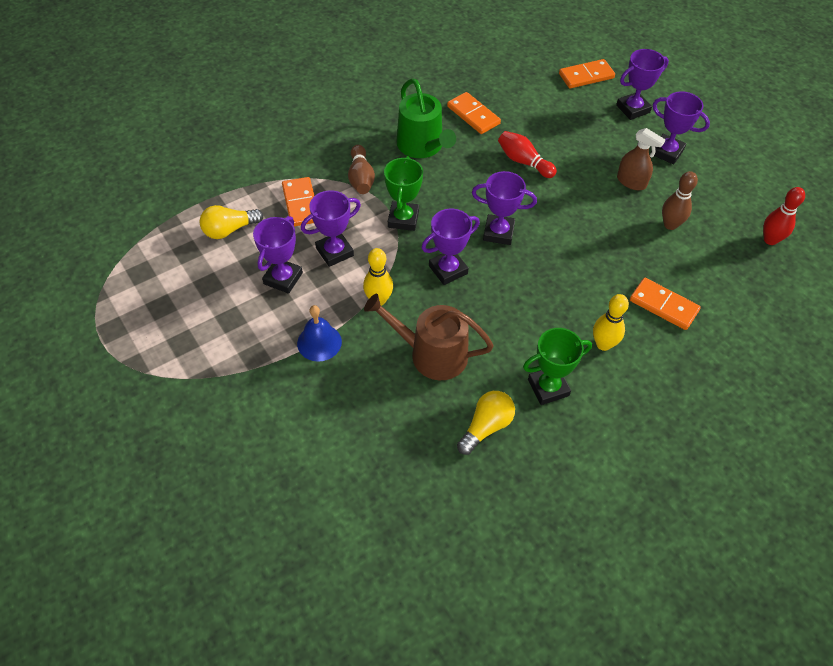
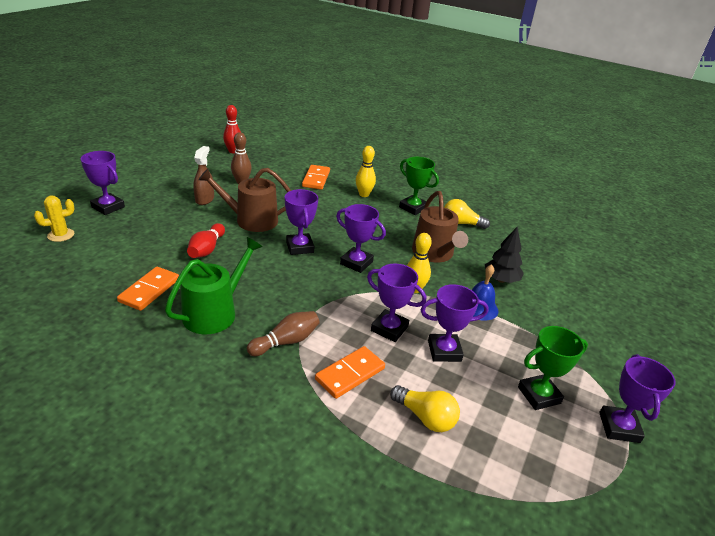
camera: 120 degrees left, 20 degrees down
(350, 395) = (501, 280): none -> black tree
(403, 219) = (321, 299): green trophy -> green trophy (539, 395)
(570, 209) = (251, 220): none -> brown watering can
(586, 76) = (61, 235): orange domino -> yellow cactus
(667, 152) = (161, 188): purple trophy -> purple trophy (619, 427)

